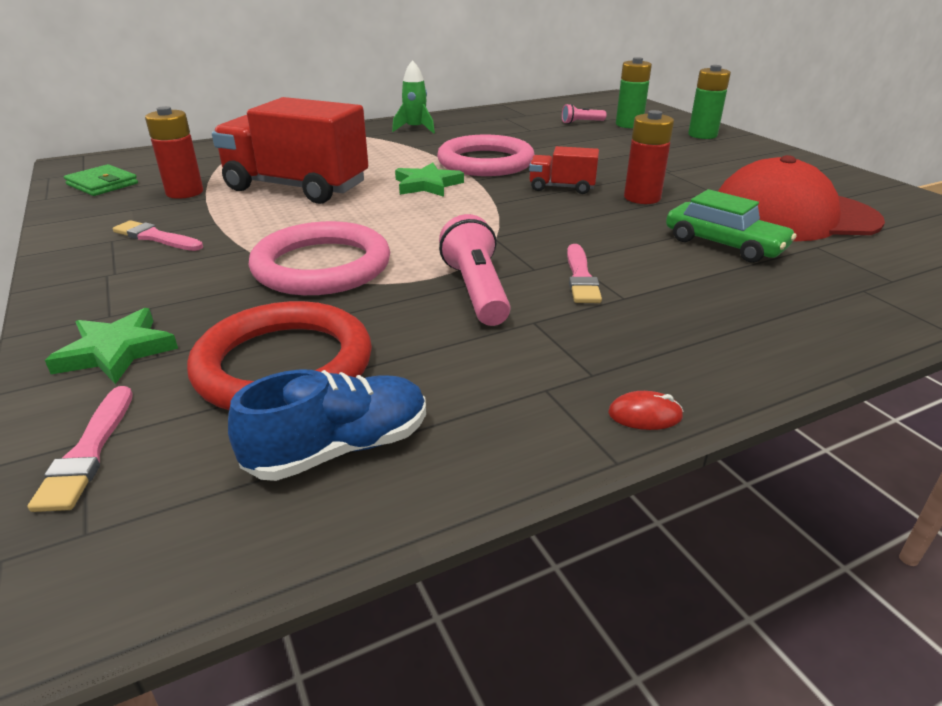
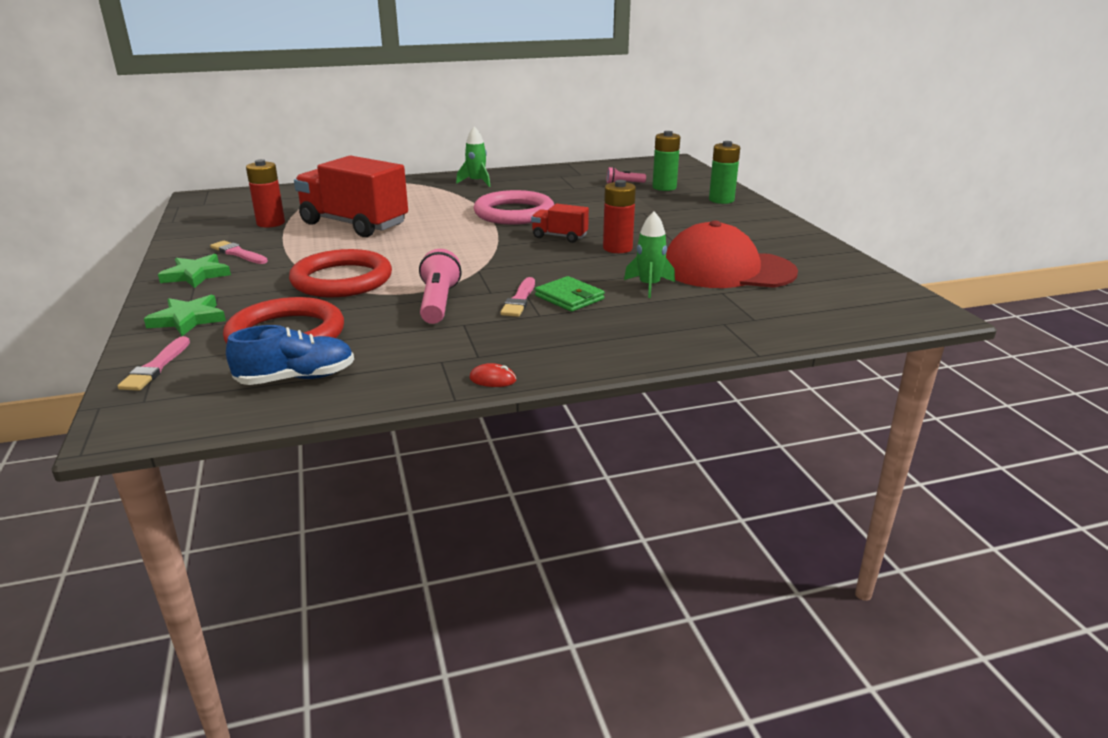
camera: 10 degrees right, 5 degrees down
(102, 184) = (214, 213): green wallet -> green wallet (569, 297)
(322, 266) = (342, 280): pink ring -> red ring
(427, 185) = (454, 228): green star -> green star (196, 275)
(724, 244) = (649, 286): green car -> green rocket

